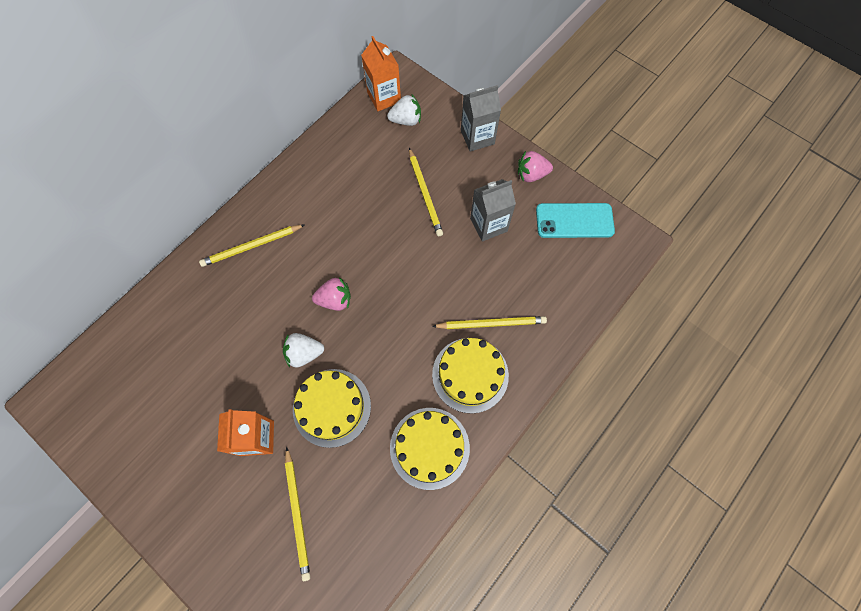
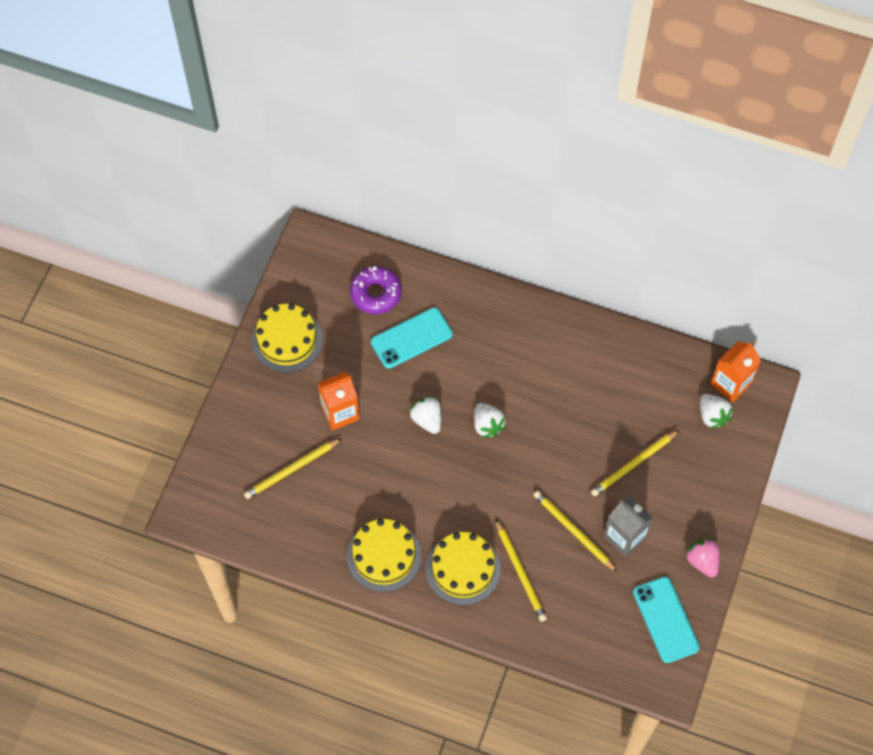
camera: 70 degrees right, 5 degrees down
(147, 355) = (376, 294): none -> purple donut
(213, 337) = (411, 338): none -> turquoise phone
(252, 246) = (510, 332): yellow pencil -> yellow pencil (573, 531)
(332, 407) = (388, 462): yellow cake -> yellow cake (287, 340)
(335, 300) = (487, 425): pink strawberry -> white strawberry
(477, 137) = (724, 493): grey carton -> none

